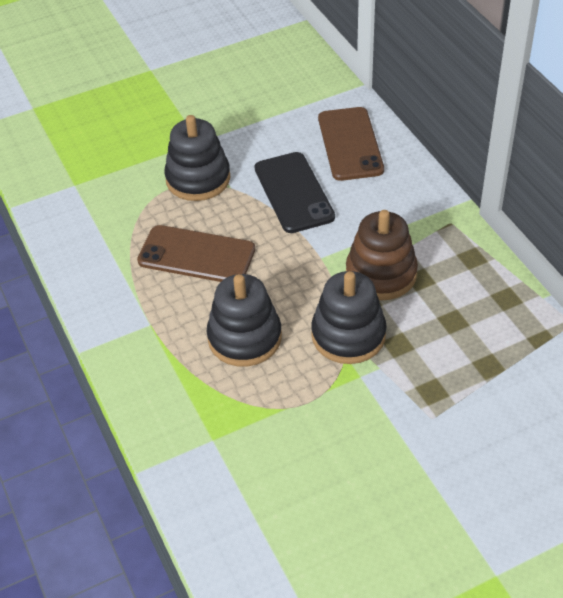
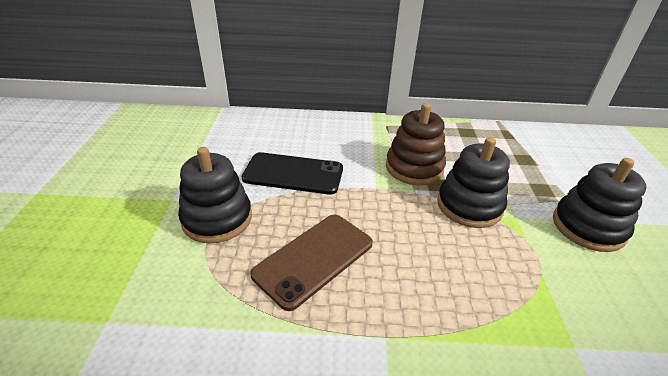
camera: 65 degrees left, 10 degrees down
(244, 338) = (443, 267): black stacking toy -> black stacking toy (588, 227)
(350, 144) = (272, 132): brown phone -> none

